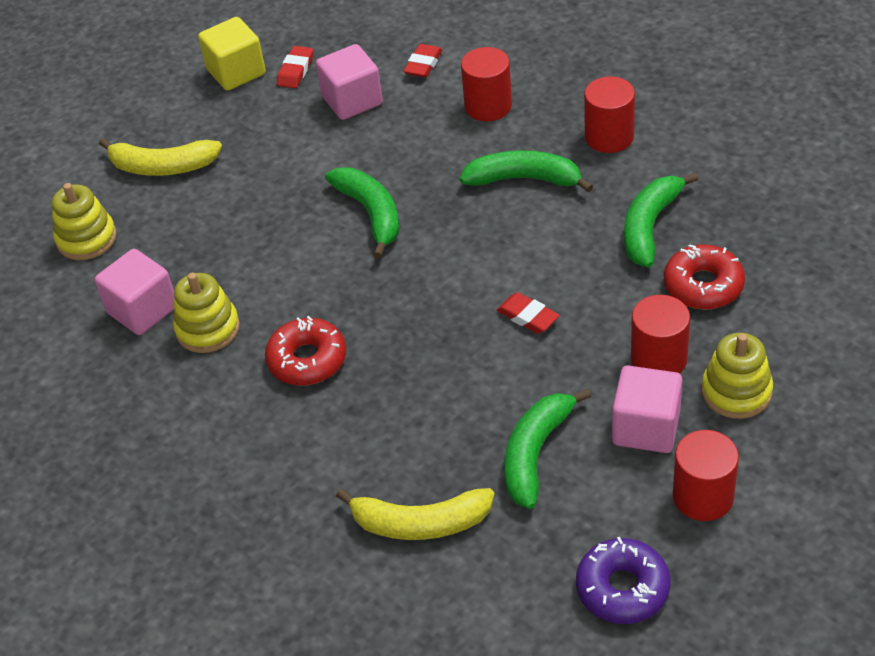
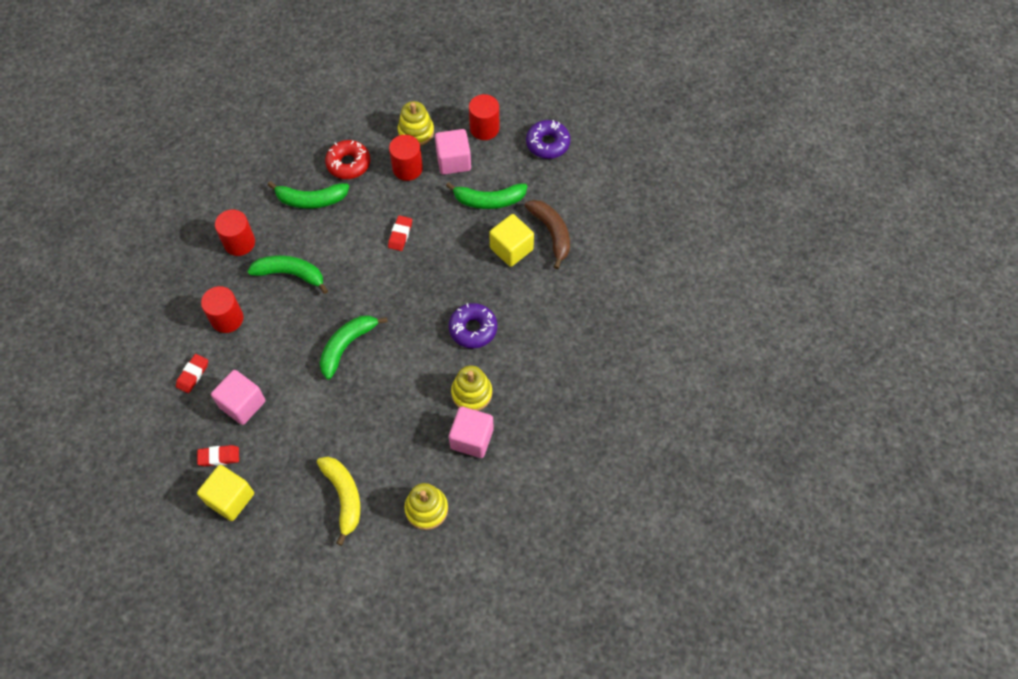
camera: 120 degrees left, 15 degrees up
(307, 360) = (473, 329): red donut -> purple donut
(420, 523) = (551, 233): yellow banana -> brown banana
(421, 454) = (511, 249): none -> yellow cube
(423, 64) = (193, 375): red eraser -> red eraser turned 60 degrees counterclockwise
(524, 179) = (291, 274): green banana -> green banana turned 120 degrees clockwise

